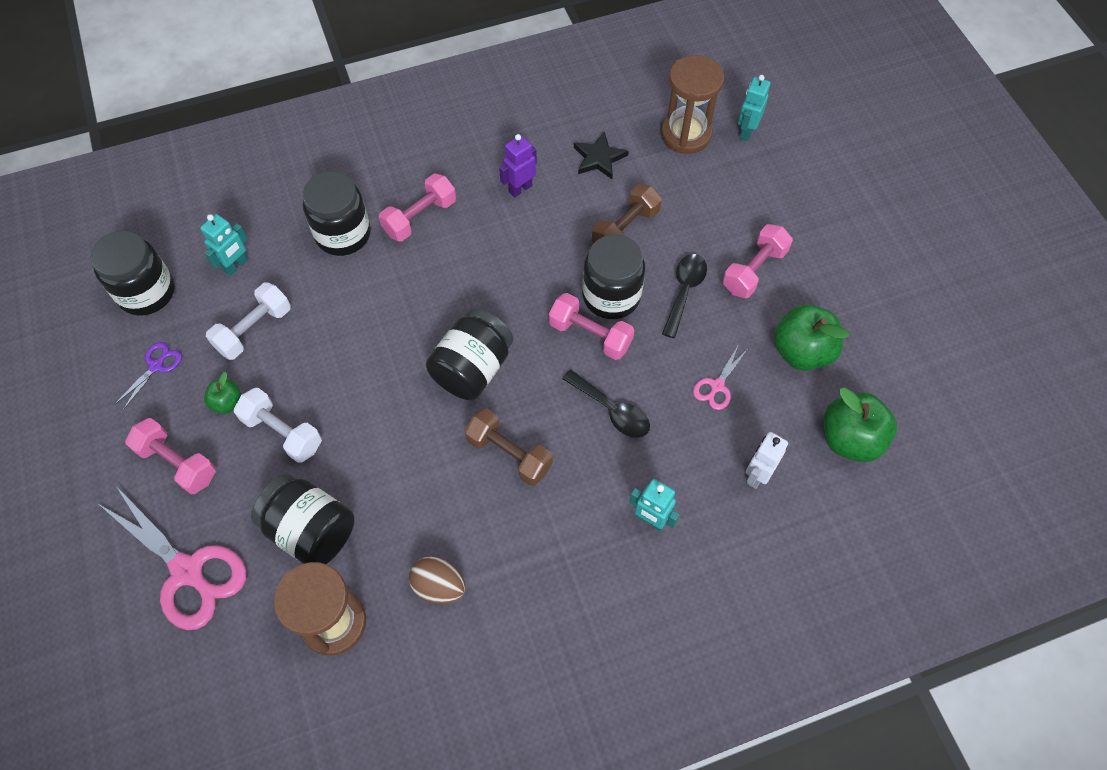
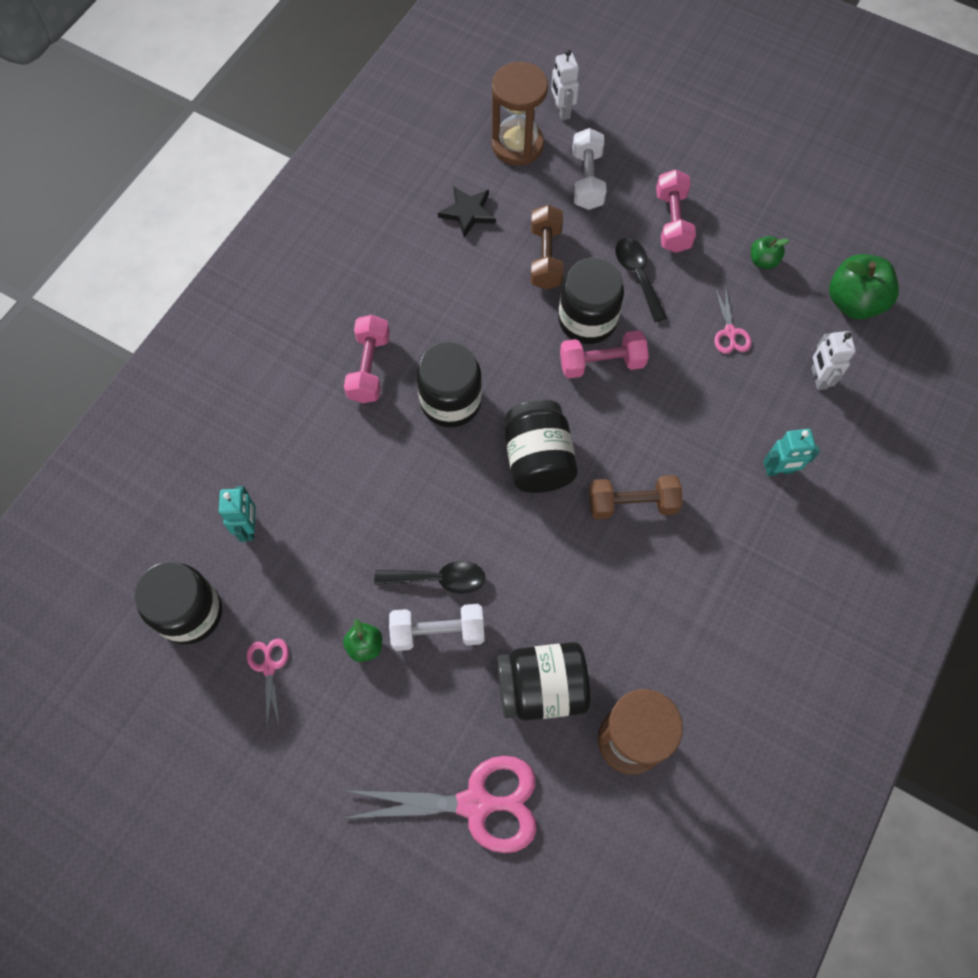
camera: 40 degrees left, 5 degrees up
(156, 366) = (269, 667): purple scissors -> pink scissors
(177, 463) = (375, 728): pink dumbbell -> none
(254, 330) = (323, 569): white dumbbell -> white dumbbell (587, 180)
(343, 234) = (317, 430): black jar -> black jar (451, 401)
(439, 586) = (680, 645): brown egg -> none
(520, 188) = (429, 283): purple robot -> none
(611, 410) = (673, 410): black spoon -> black spoon (438, 579)
(746, 131) = (562, 111): turquoise robot -> white robot
(802, 351) = (763, 261): green apple -> green apple, size x0.52

